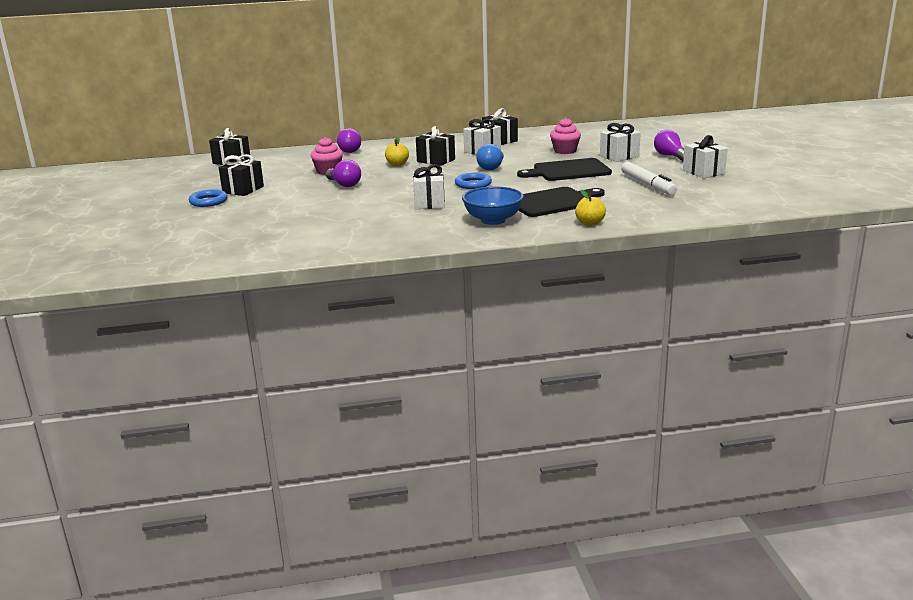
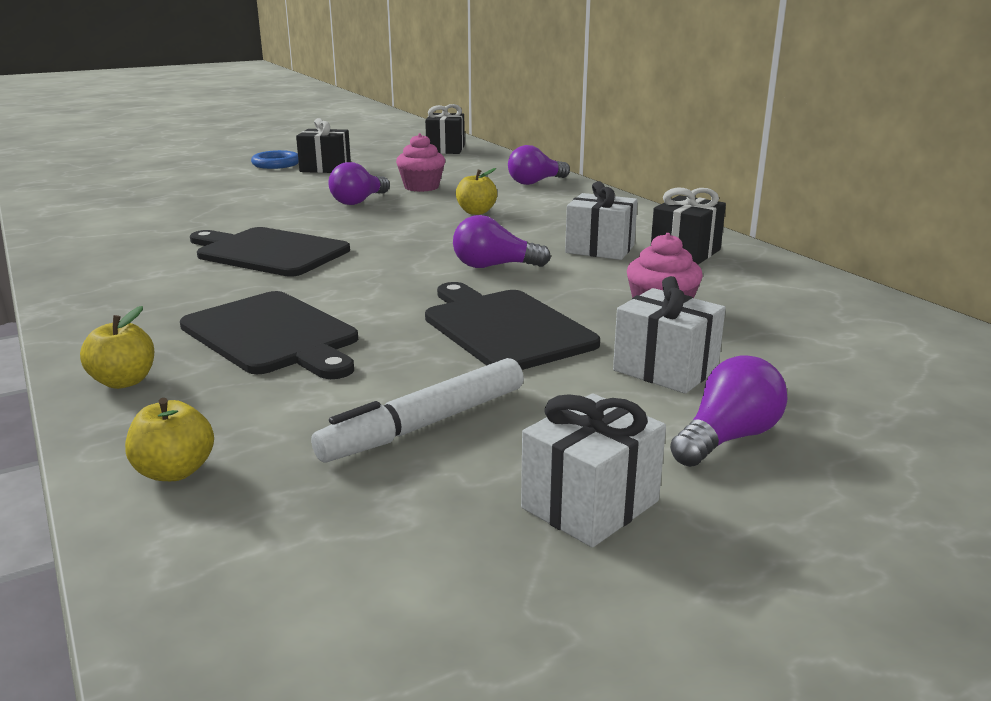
camera: 70 degrees right, 0 degrees up
(429, 203) = (268, 252): white gift -> black cutting board
(436, 160) = (513, 229): black gift -> none
(473, 184) = (381, 265): blue ring -> none
(491, 167) = (494, 266): blue light bulb -> purple light bulb
(493, 220) = (165, 301): blue bowl -> none
(669, 213) = (175, 471): none -> yellow apple

